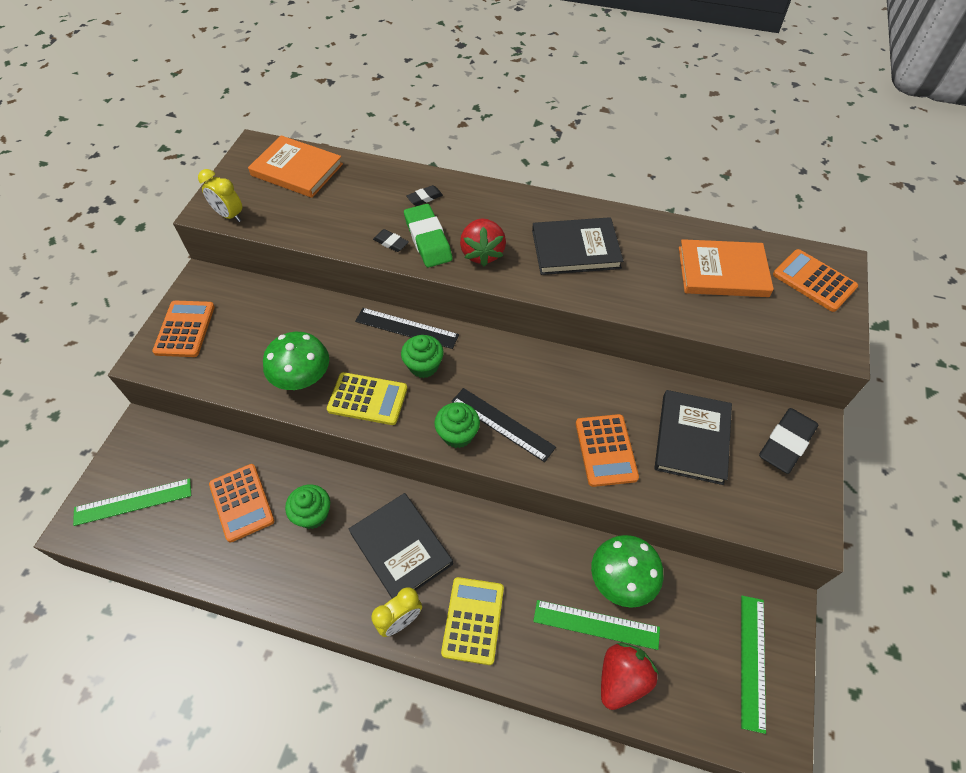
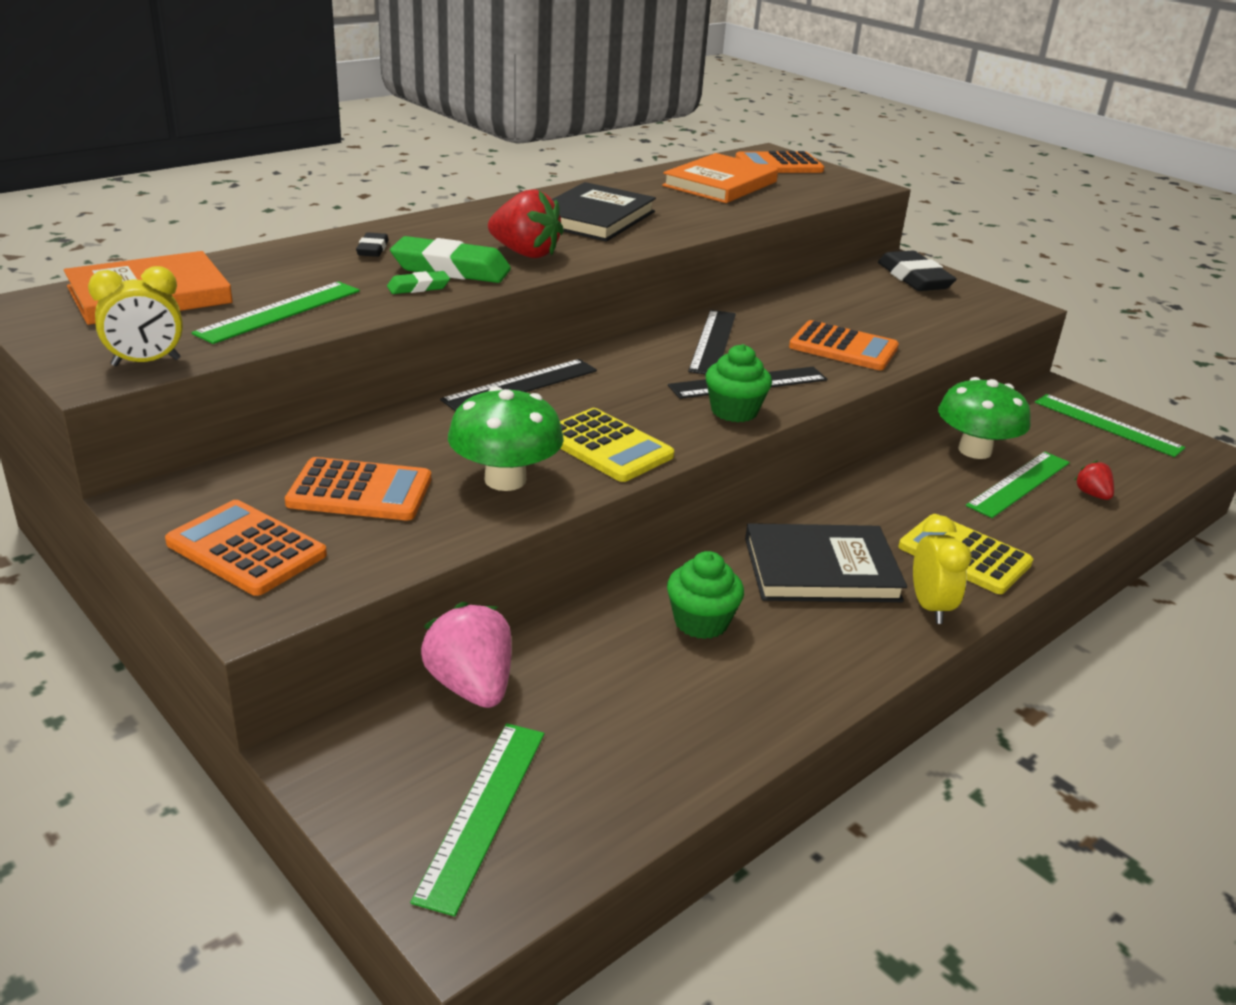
camera: 60 degrees left, 25 degrees down
(209, 451) = (471, 686): none -> pink strawberry
(242, 502) = (613, 683): orange calculator -> orange calculator (360, 491)
(316, 218) = (279, 312): none -> green ruler
(367, 399) = (607, 446): yellow calculator -> yellow calculator turned 90 degrees clockwise
(391, 243) = (418, 287): black eraser -> green eraser
(424, 366) = (600, 395): green cupcake -> none
(545, 380) = (713, 342): none -> black ruler
(622, 679) = (1092, 494): red strawberry -> red strawberry, size x0.52
(692, 438) = (869, 308): black book -> none

